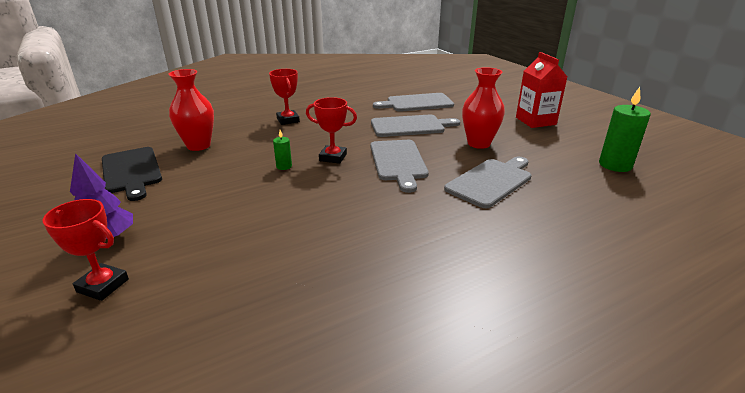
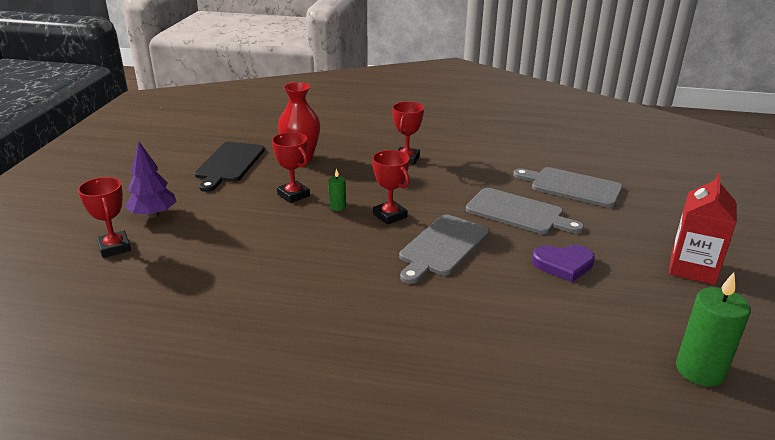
camera: 40 degrees right, 0 degrees up
(233, 172) = (293, 195): none -> red trophy
(478, 143) = (563, 264): red vase -> purple heart
(491, 181) = (503, 312): grey cutting board -> none

